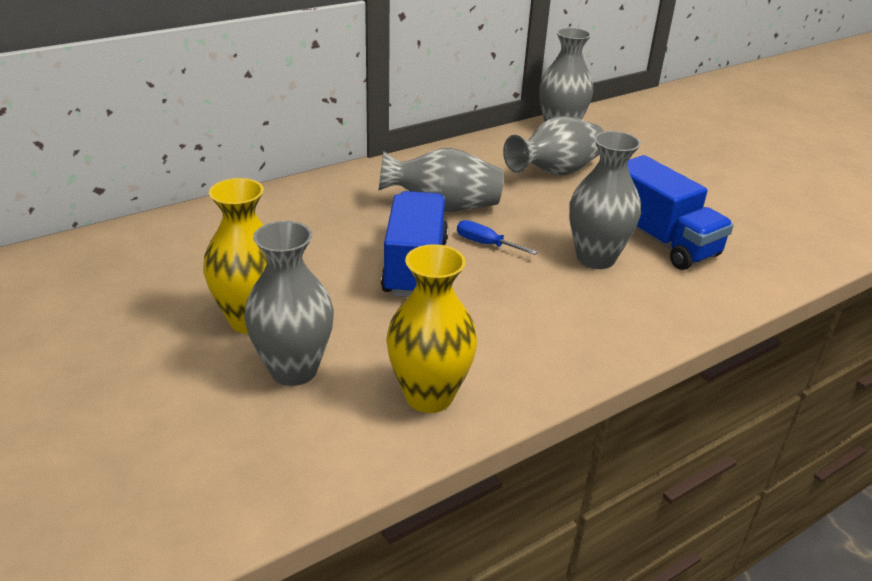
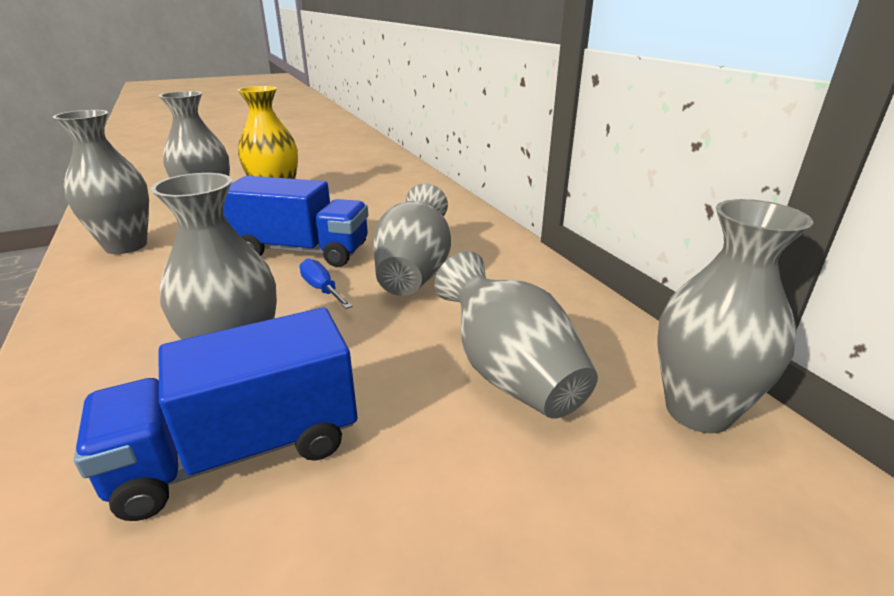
camera: 100 degrees right, 5 degrees down
(429, 396) = (126, 246): yellow vase -> grey vase
(486, 244) = (322, 289): blue screwdriver -> blue screwdriver turned 75 degrees counterclockwise

